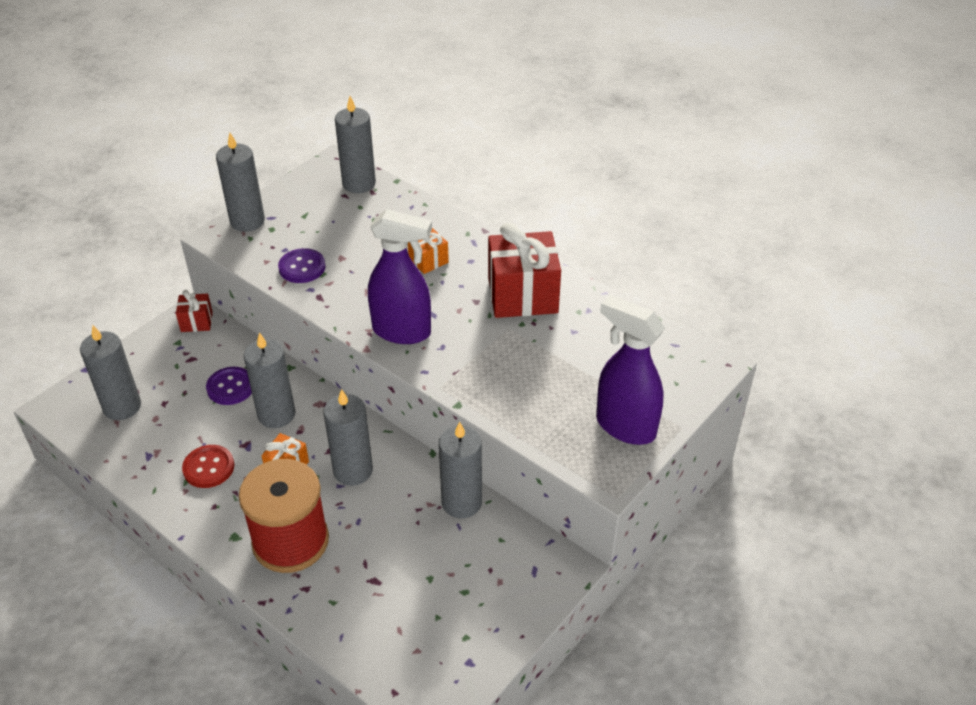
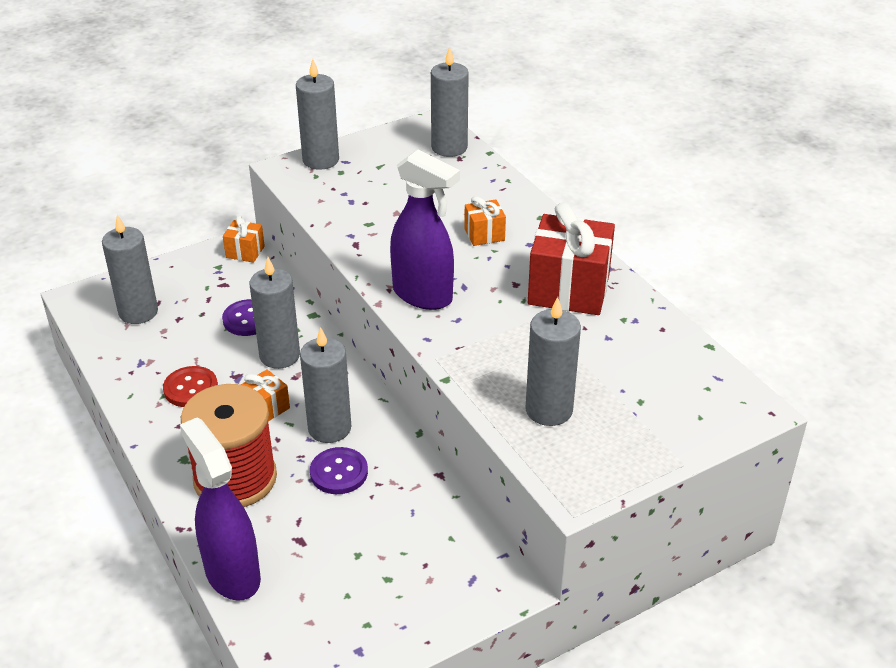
camera: 20 degrees right, 5 degrees down
(196, 322) = (245, 252): red gift -> orange gift
(302, 267) = (352, 213): purple button -> purple button (339, 472)
(461, 502) = (426, 489): grey candle -> grey candle (549, 410)
(625, 426) = (618, 446): purple spray bottle -> purple spray bottle (232, 574)

